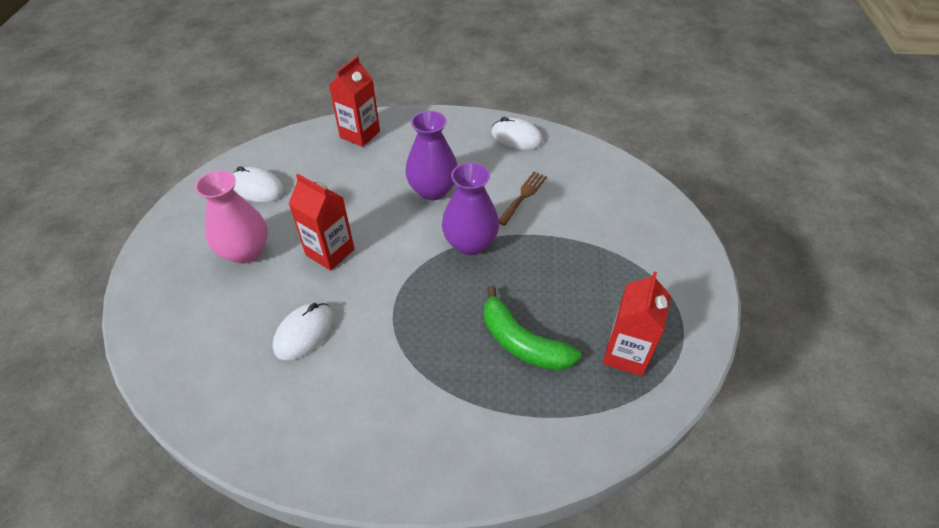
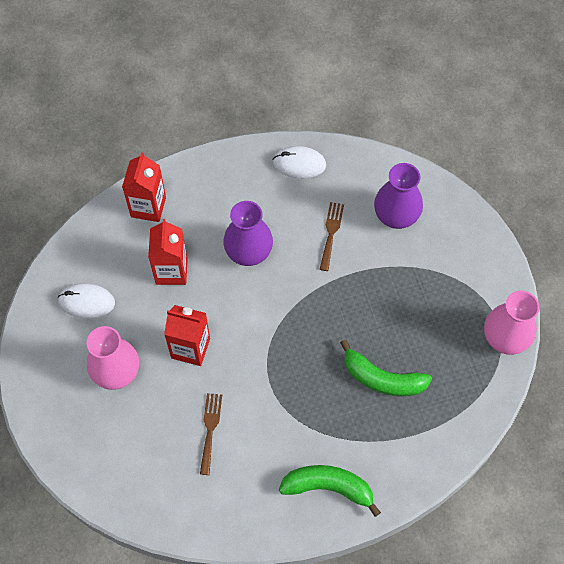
camera: 20 degrees left, 15 degrees up
(304, 333) = (210, 429): white mouse -> brown fork
(404, 442) = (328, 487): none -> green banana
(470, 243) = (305, 299): purple vase -> purple vase (396, 216)
(626, 354) = (462, 361): red carton -> red carton (171, 271)
(687, 345) = (505, 338): none -> pink vase

